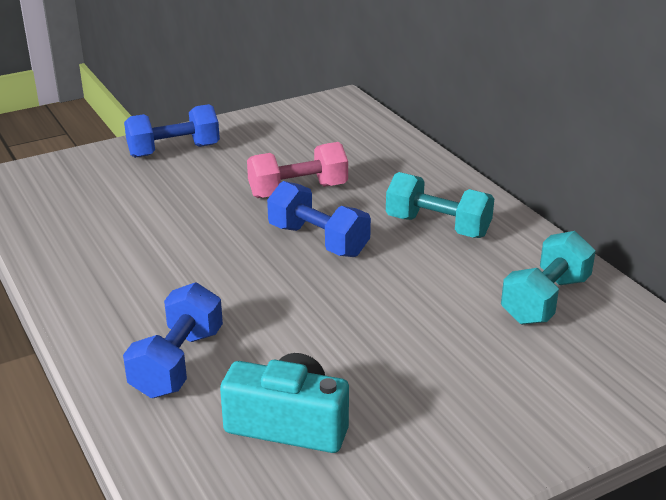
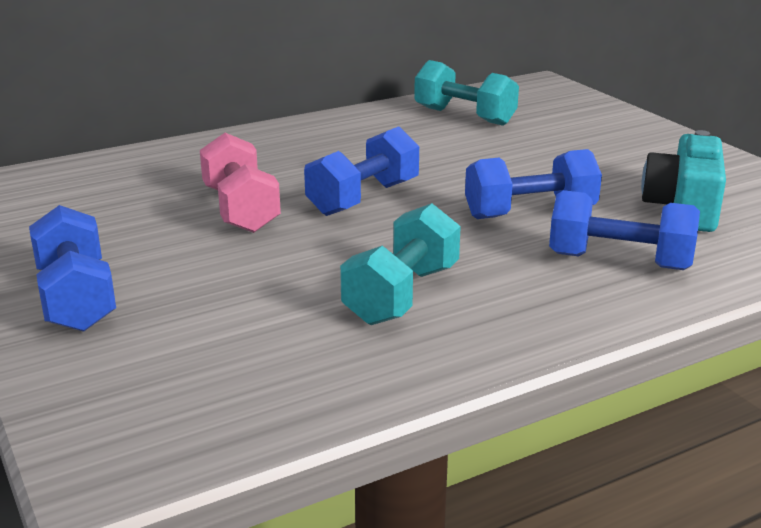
camera: 90 degrees left, 5 degrees down
(282, 323) = (530, 213): none -> blue dumbbell
(437, 226) = (337, 146): turquoise dumbbell -> turquoise dumbbell (401, 295)

